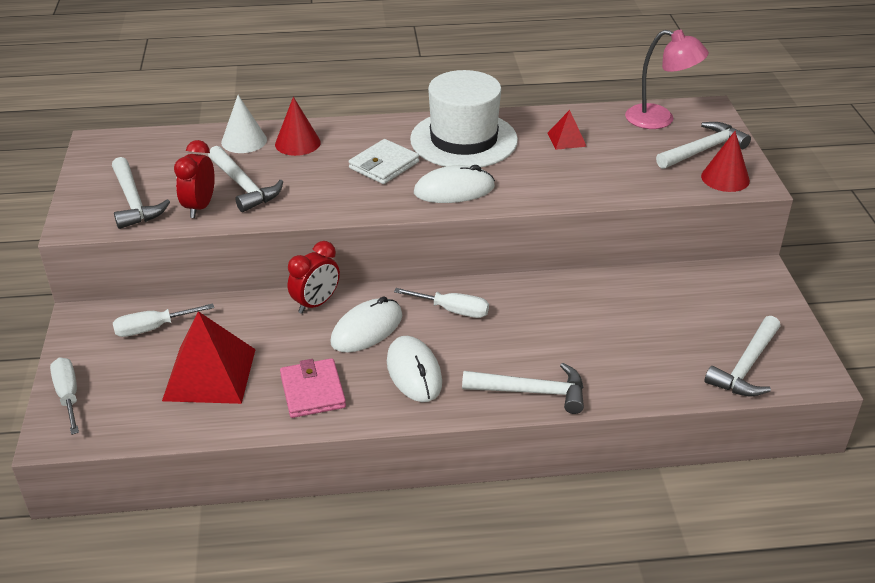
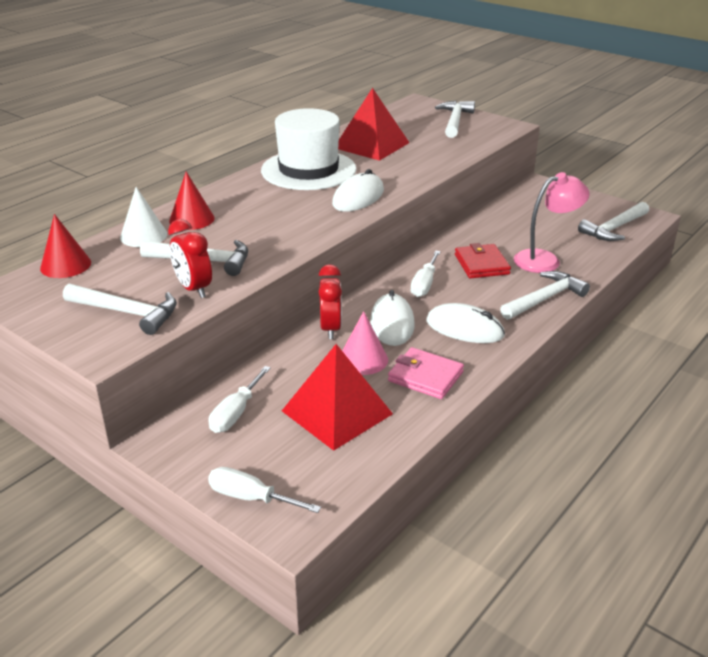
camera: 45 degrees left, 5 degrees down
(295, 345) = (363, 359): none -> pink cone
(384, 165) = (283, 204): white wallet -> none
(453, 310) = (424, 284): white screwdriver -> white screwdriver turned 135 degrees clockwise
(537, 322) = (481, 264): none -> red wallet
(567, 139) = (371, 145): red pyramid -> red pyramid, size x2.05
(659, 119) = (403, 116): pink lamp -> pink lamp (545, 260)
(725, 178) = (492, 129): red cone -> red cone (65, 265)
(746, 366) = (614, 228): white hammer -> white hammer turned 60 degrees clockwise

